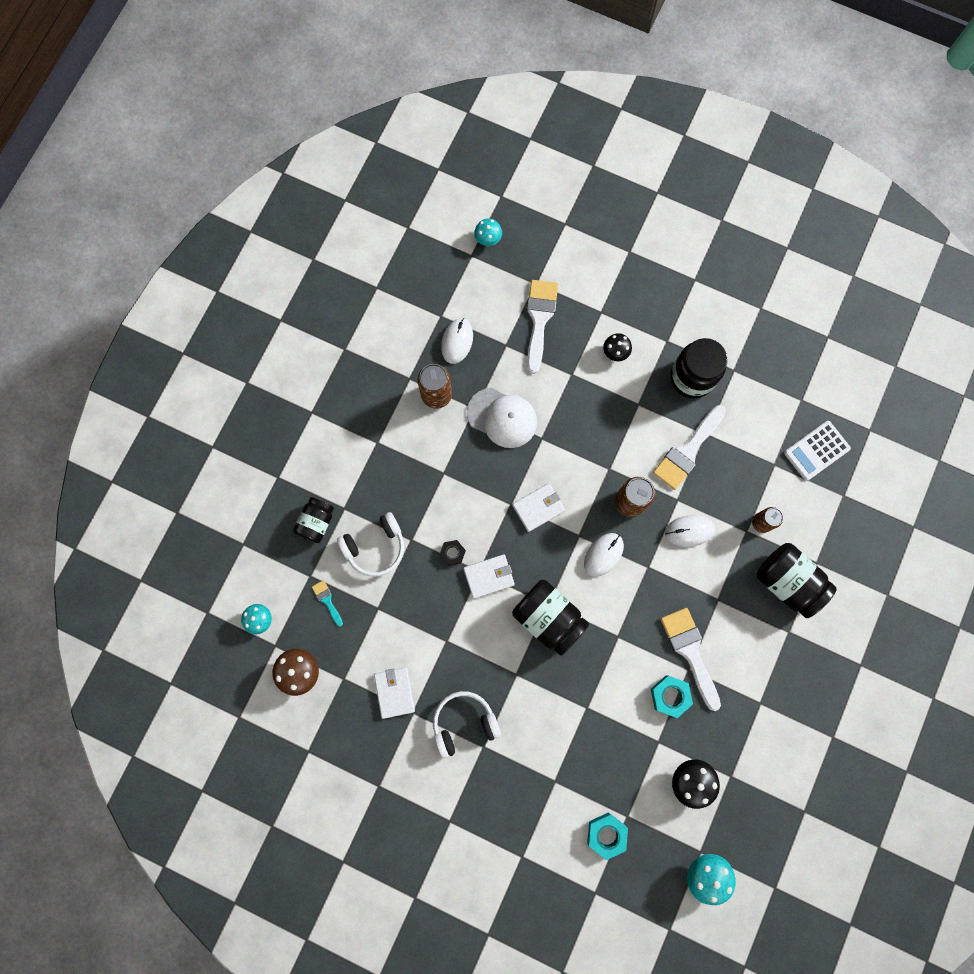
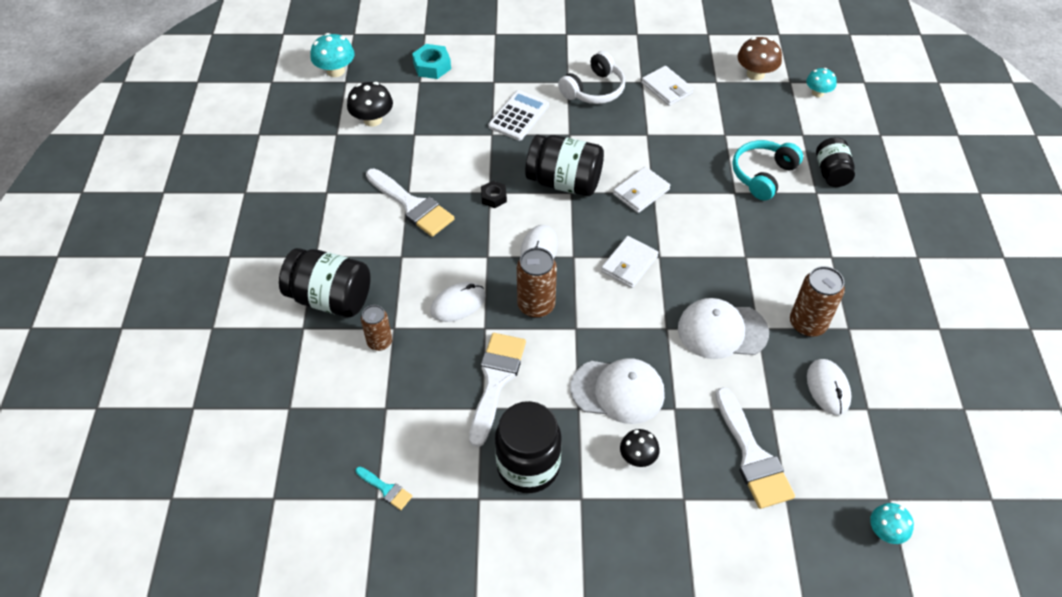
camera: 155 degrees right, 25 degrees down
(327, 600) = (773, 124): turquoise brush -> turquoise brush (386, 489)
(375, 547) = (763, 175): white headphones -> turquoise headphones
(452, 553) = (688, 197): black nut -> black nut (493, 197)
(604, 404) = (618, 391): none -> white cap
(670, 696) = (417, 167): turquoise nut -> none
(816, 451) = (337, 444): white calculator -> white calculator (518, 116)

